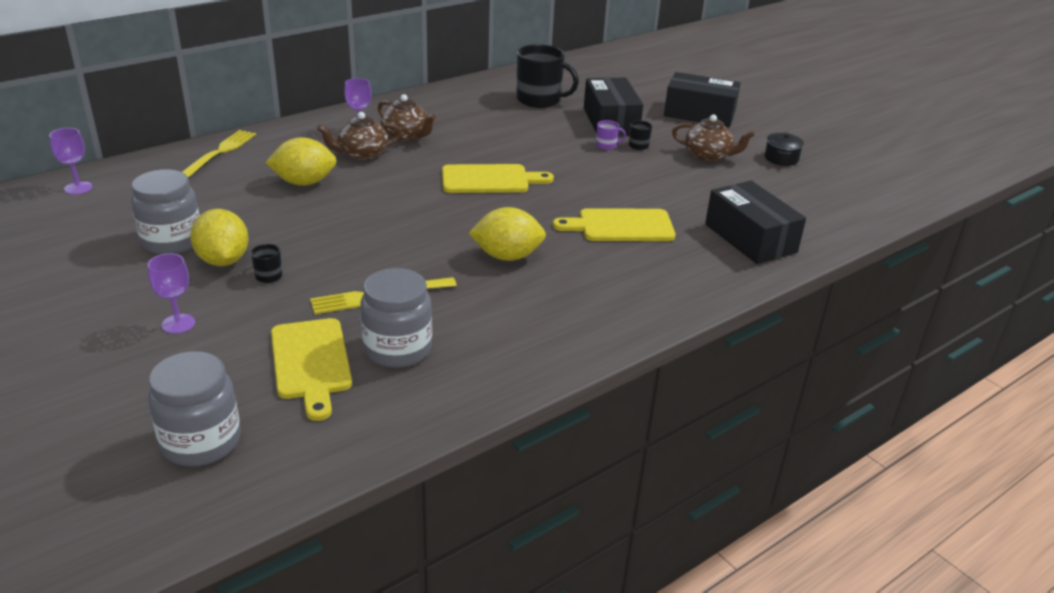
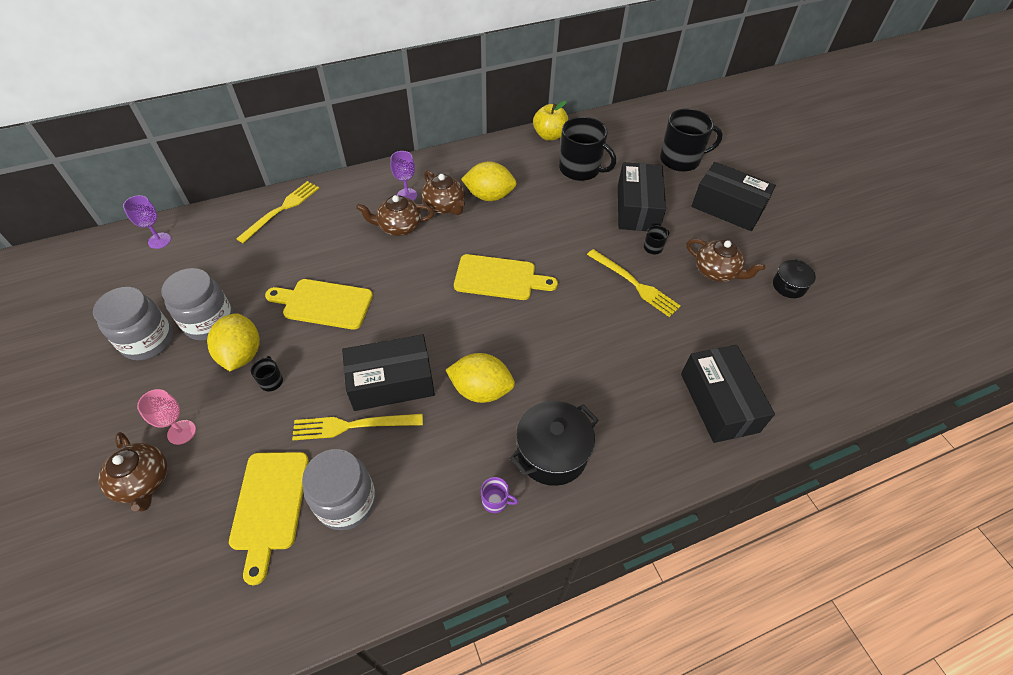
camera: 15 degrees right, 20 degrees up
(149, 365) = (143, 481): none -> brown teapot
(178, 324) = (181, 432): purple goblet -> pink goblet
(201, 442) = (152, 591): grey jar -> grey jar (148, 341)
(304, 182) = (339, 259): yellow lemon -> yellow lemon (489, 196)
(407, 262) = (391, 382): none -> black box
(496, 80) = (549, 135): none -> yellow apple
(601, 289) = (552, 453): none -> black pot
(606, 145) = (622, 243): purple mug -> purple mug (495, 501)
(621, 226) = (599, 363): yellow cutting board -> yellow cutting board (324, 303)
(631, 171) = (634, 284): none -> yellow fork
(639, 86) = (681, 159): none -> black mug

